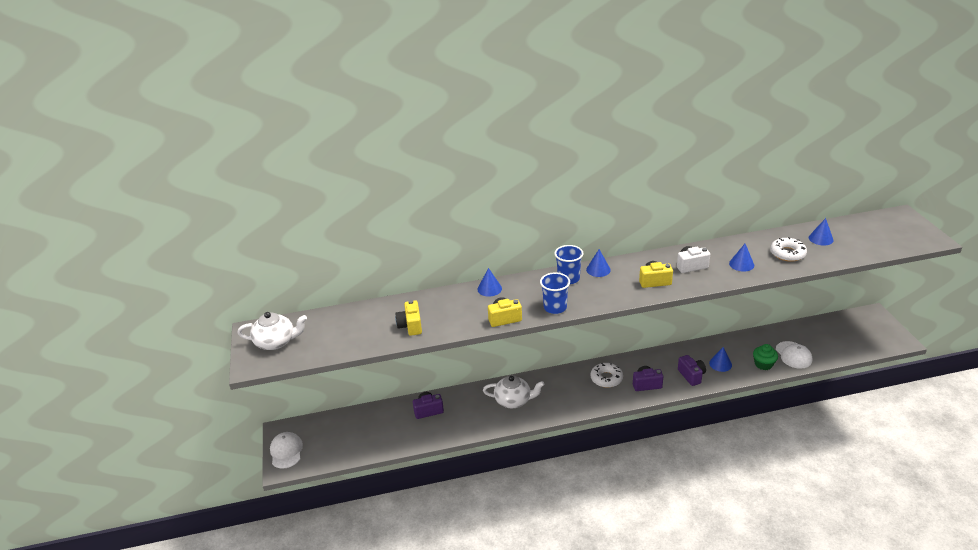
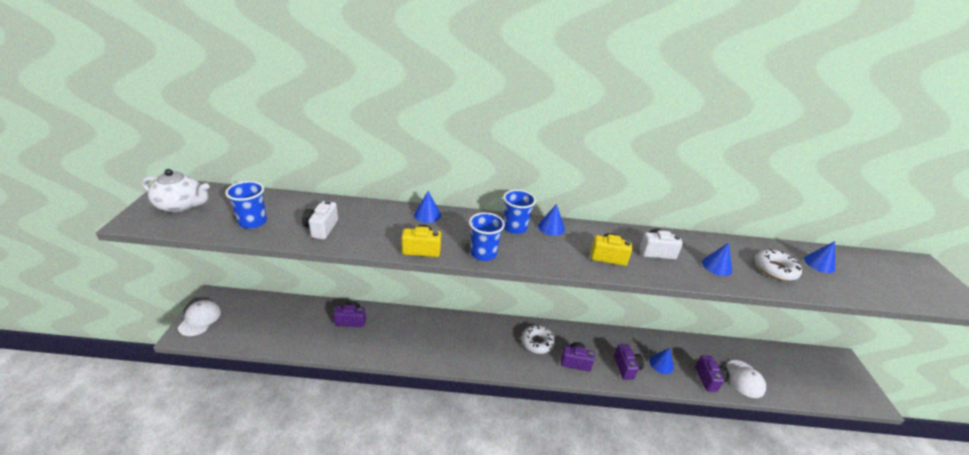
camera: 10 degrees right, 0 degrees up
(349, 337) = (253, 222): none -> blue cup
(410, 326) = (321, 228): yellow camera -> white camera
(513, 400) = (436, 336): white teapot -> none
(763, 364) = (708, 379): green cupcake -> purple camera

